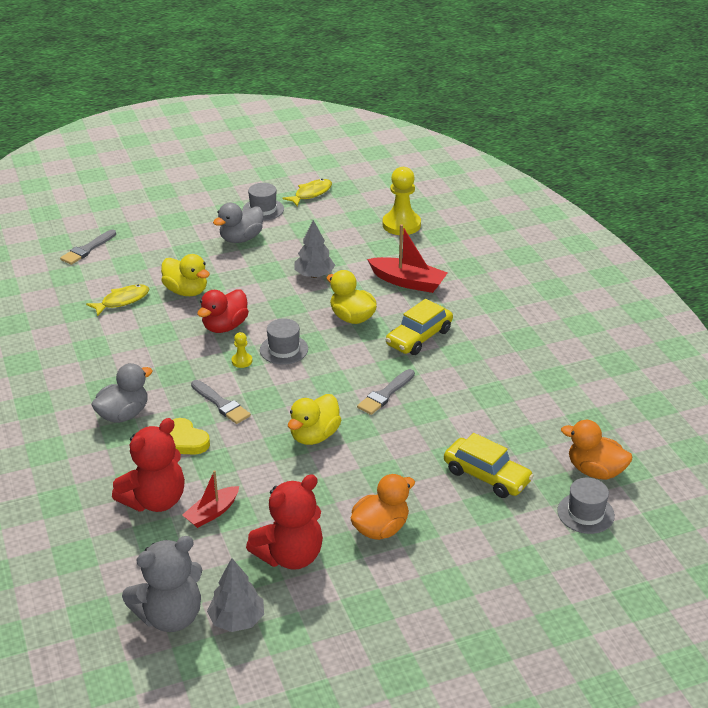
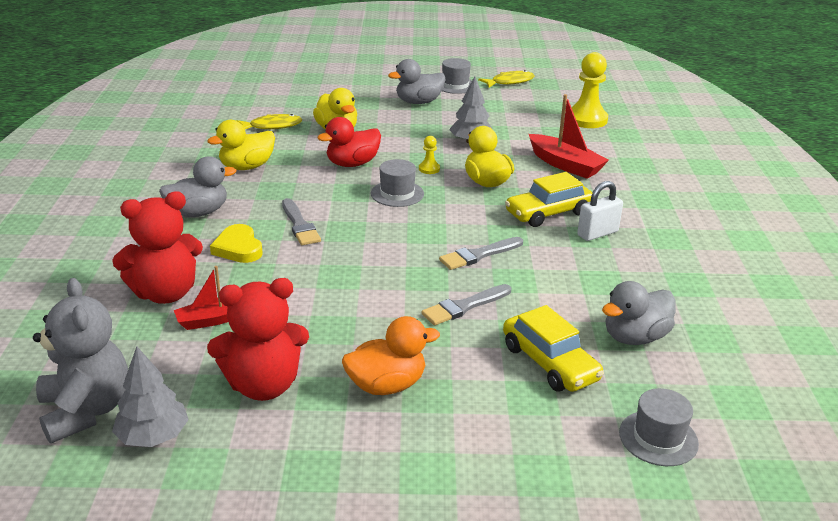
camera: 20 degrees right, 5 degrees down
(87, 249) = (273, 85): grey brush -> grey brush (464, 306)
(170, 616) = (86, 410): grey teddy bear -> grey teddy bear turned 105 degrees counterclockwise
(242, 361) = (348, 194): yellow pawn -> yellow pawn (429, 169)
(314, 436) = (375, 275): yellow duck -> yellow duck (247, 167)
(467, 348) = (597, 233): none -> white padlock
(536, 437) = (635, 337): none -> grey duck
(595, 471) = (694, 392): orange duck -> none

